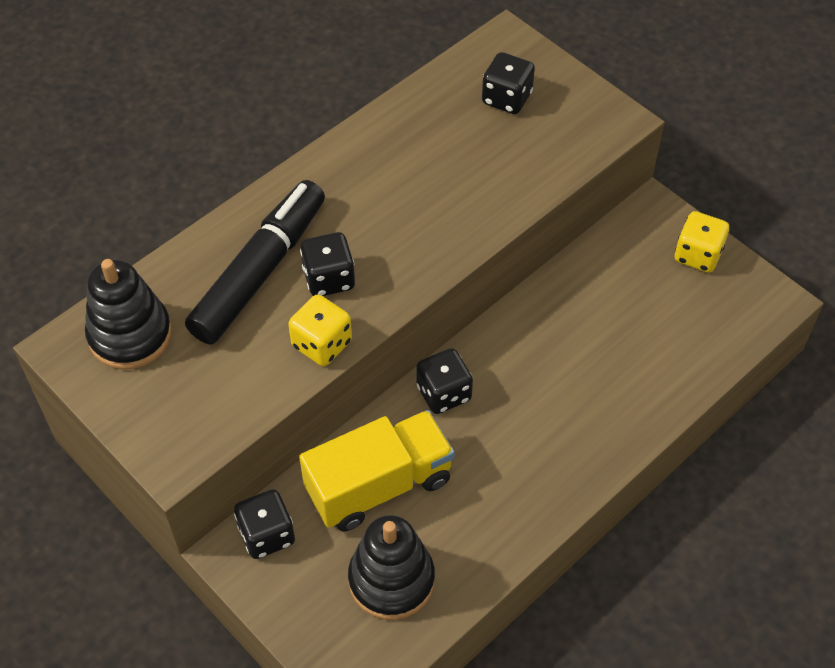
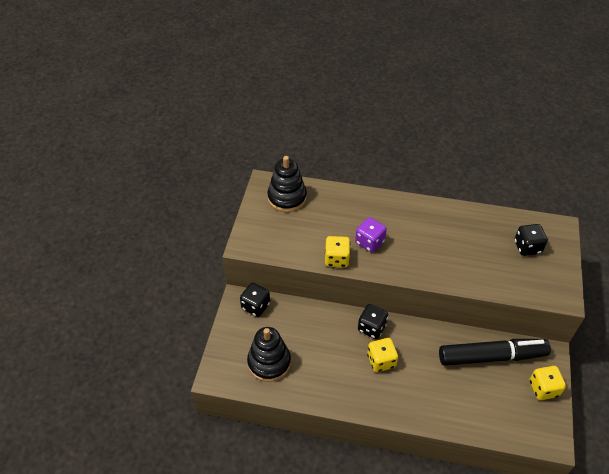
camera: 55 degrees right, 5 degrees down
(260, 271) = (351, 218): black marker -> black marker (491, 356)
(329, 279) = (369, 242): black dice -> purple dice
(379, 485) = (308, 331): yellow truck -> none
(510, 419) = (381, 361): none -> yellow dice

